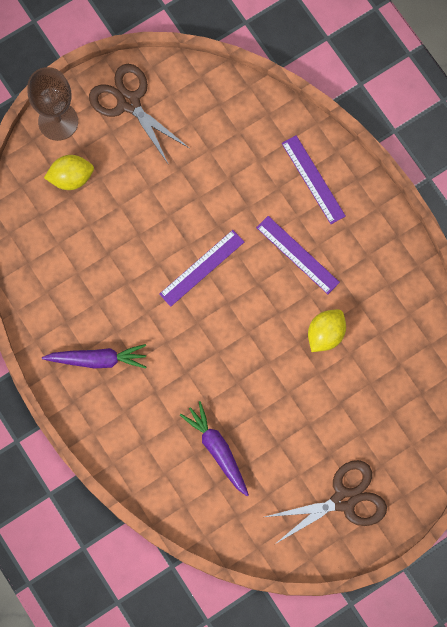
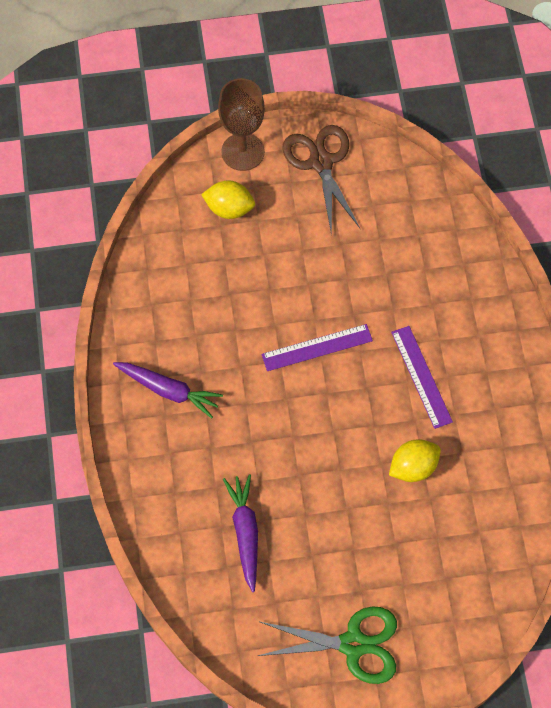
camera: 25 degrees right, 10 degrees down
(313, 179) = (472, 310): purple ruler -> none
(344, 500) = (353, 644): brown scissors -> green scissors

